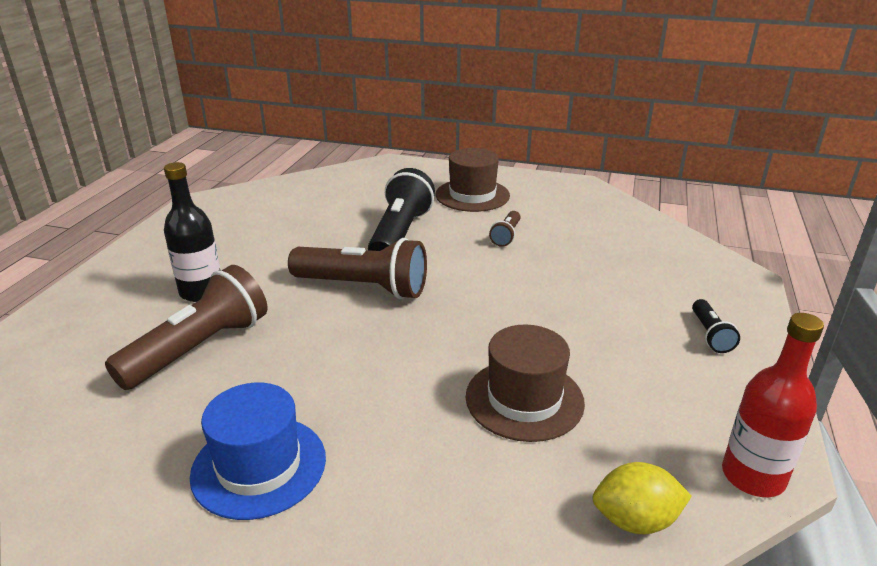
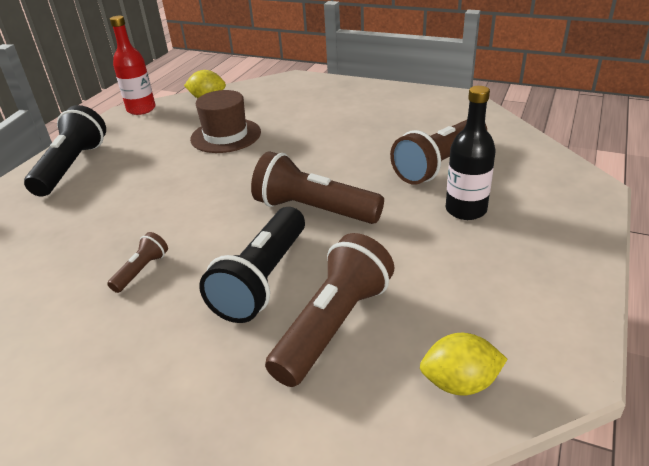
camera: 170 degrees left, 5 degrees up
(259, 466) = (376, 113): blue hat -> none
(267, 195) = (459, 383): none -> yellow lemon
(342, 213) = (333, 325): none -> brown flashlight
(472, 195) = (130, 361): brown hat -> none
(710, 335) = (72, 167): black flashlight -> black flashlight, size x2.09

